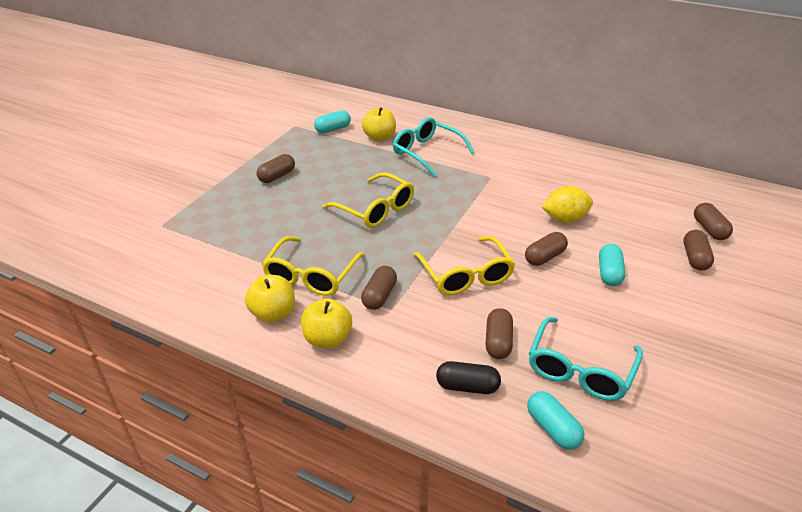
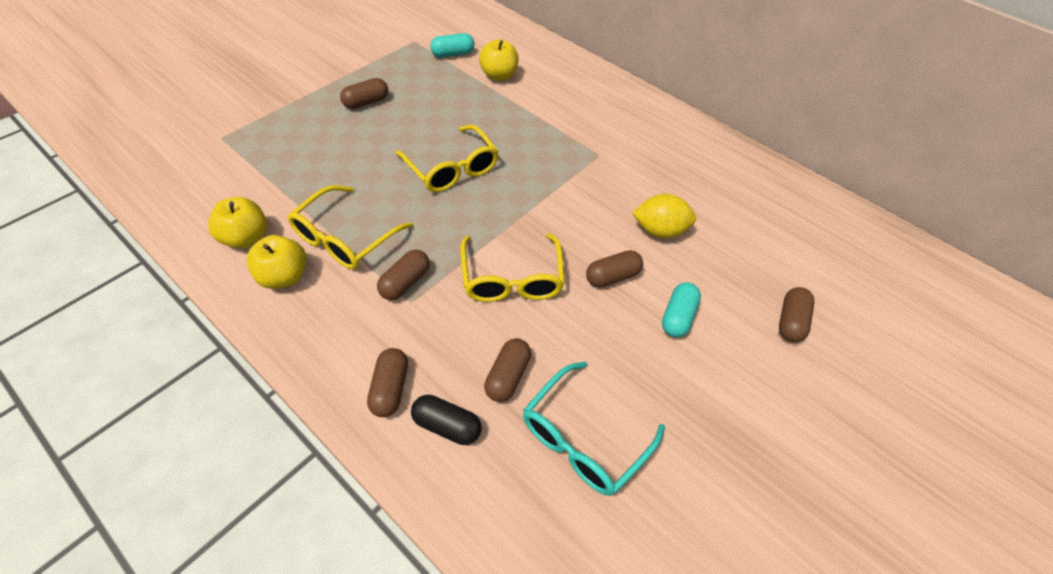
camera: 10 degrees right, 15 degrees up
(328, 339) = (326, 323): yellow apple -> yellow apple (246, 238)
(427, 152) = (542, 106): turquoise glasses -> none
(552, 428) = (516, 508): turquoise capsule -> none
(709, 229) = (827, 285): brown capsule -> brown capsule (390, 388)

